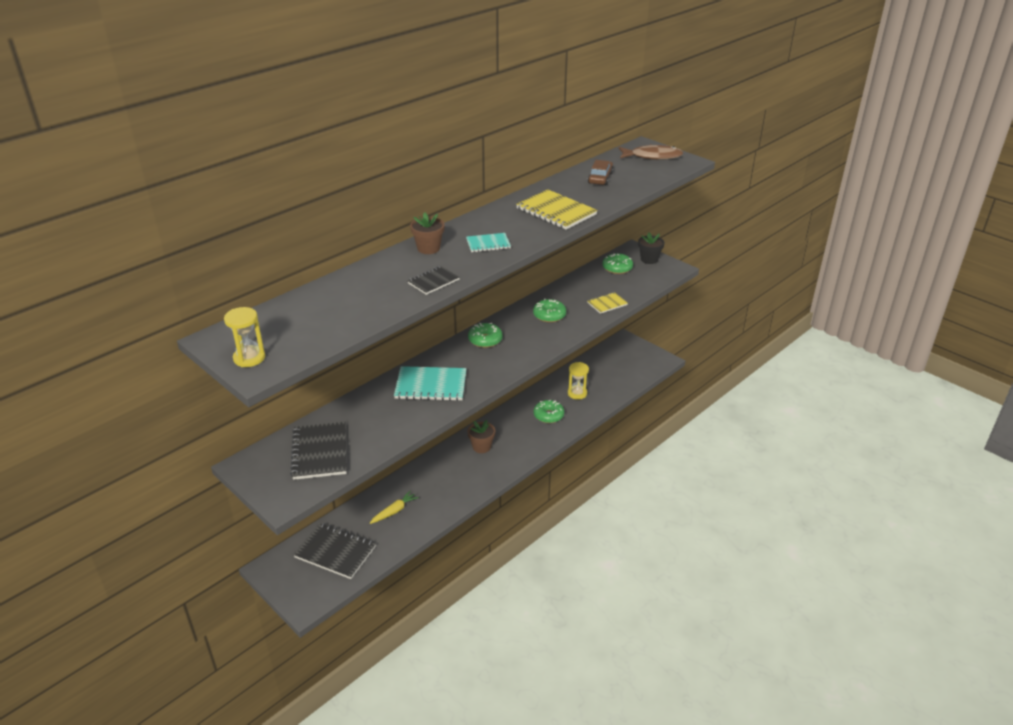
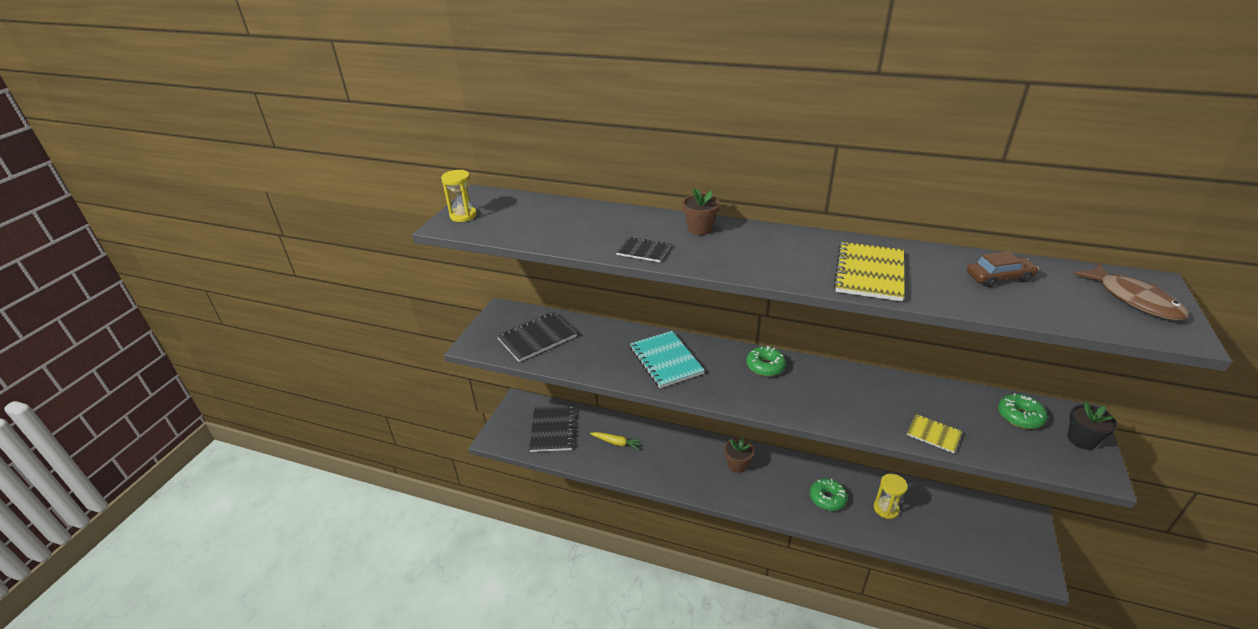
camera: 65 degrees right, 0 degrees up
(488, 244) = (746, 255): turquoise notebook -> none
(549, 315) = (856, 395): green donut -> none

